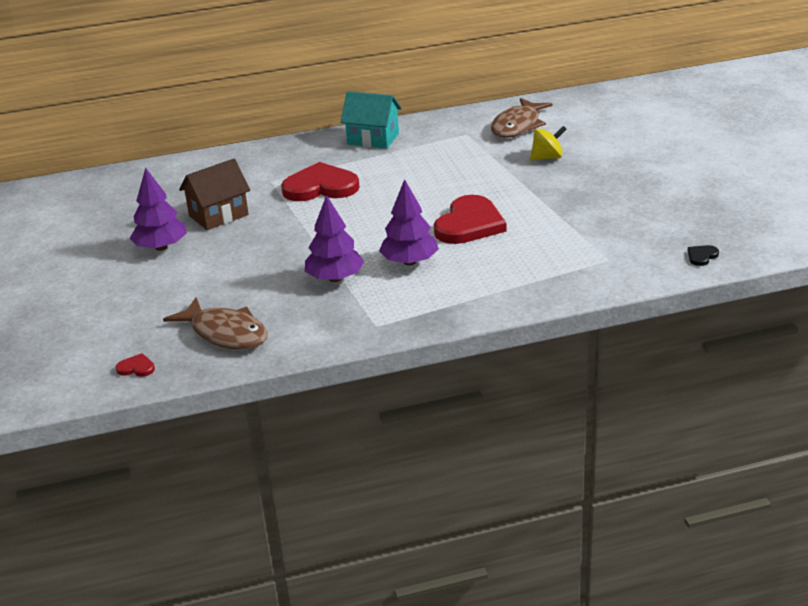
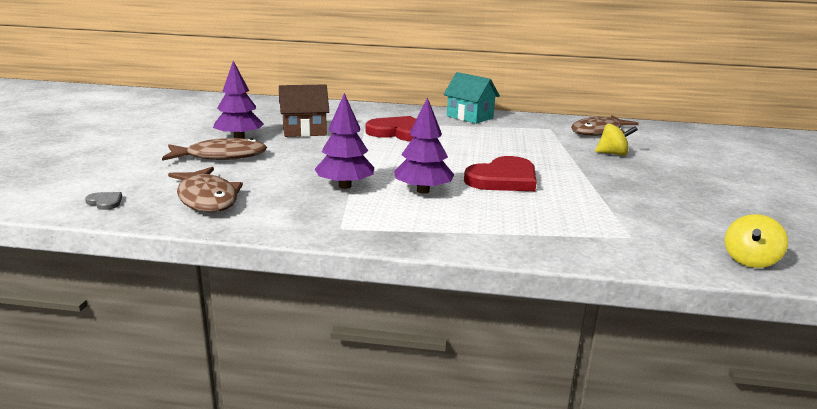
camera: 20 degrees right, 10 degrees down
(136, 368) = (105, 202): red heart -> grey heart
(174, 278) = (221, 156): none -> brown fish
(702, 256) = (749, 260): black heart -> yellow spinning top

